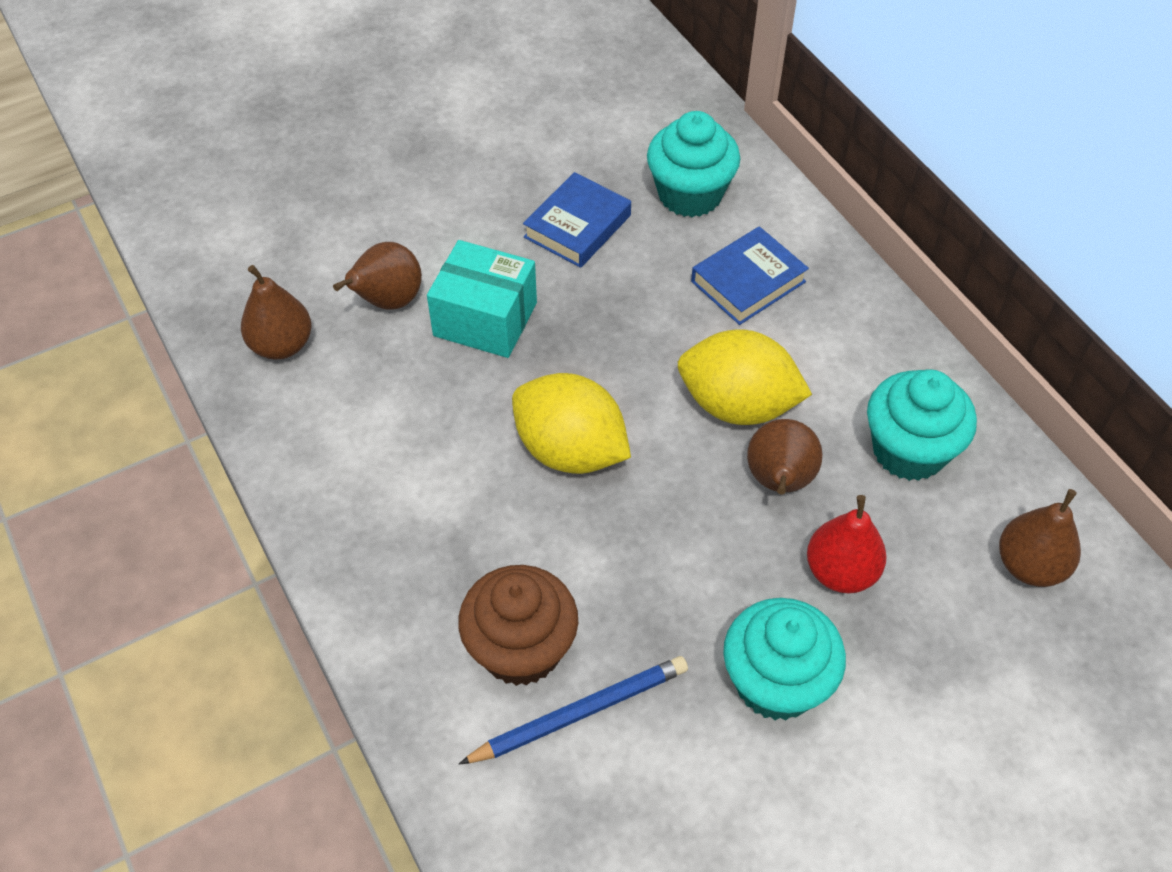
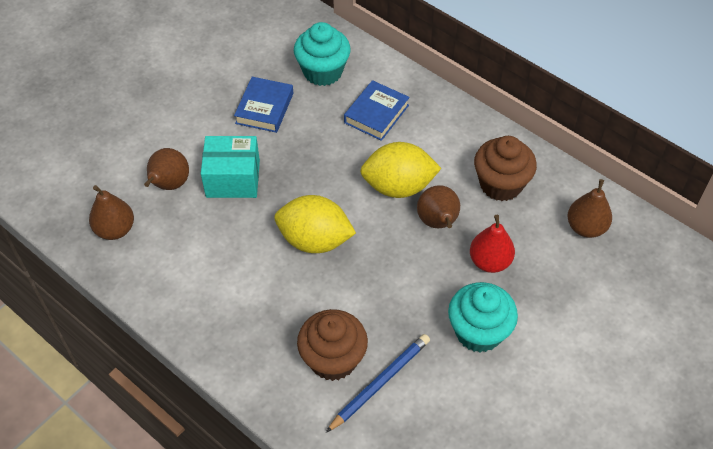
camera: 20 degrees left, 0 degrees up
(909, 450) = (501, 184): turquoise cupcake -> brown cupcake

